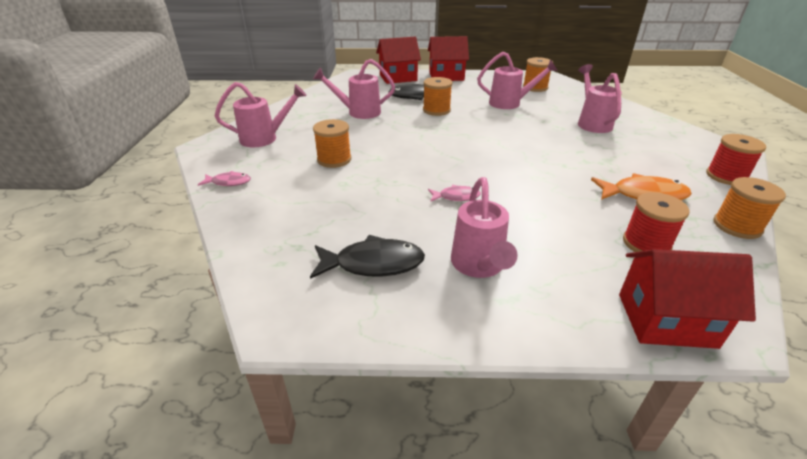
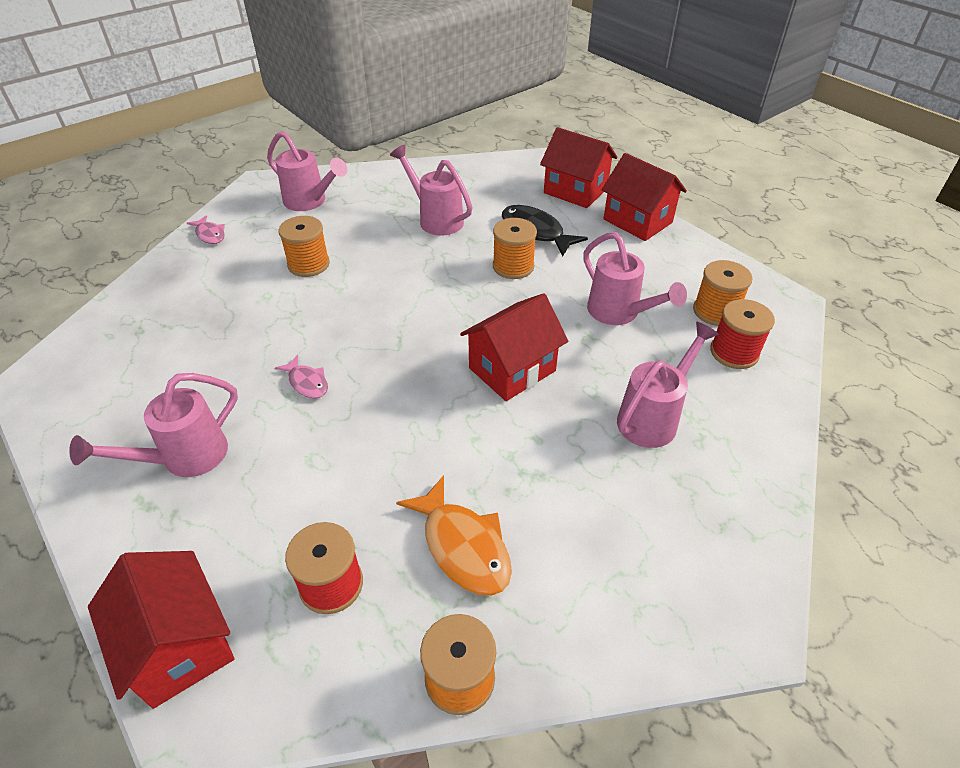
camera: 50 degrees right, 10 degrees up
(373, 264) = (142, 387): black fish -> none
(520, 138) = (512, 369): none -> red house
(726, 176) = (625, 633): red spool -> red spool (734, 352)

